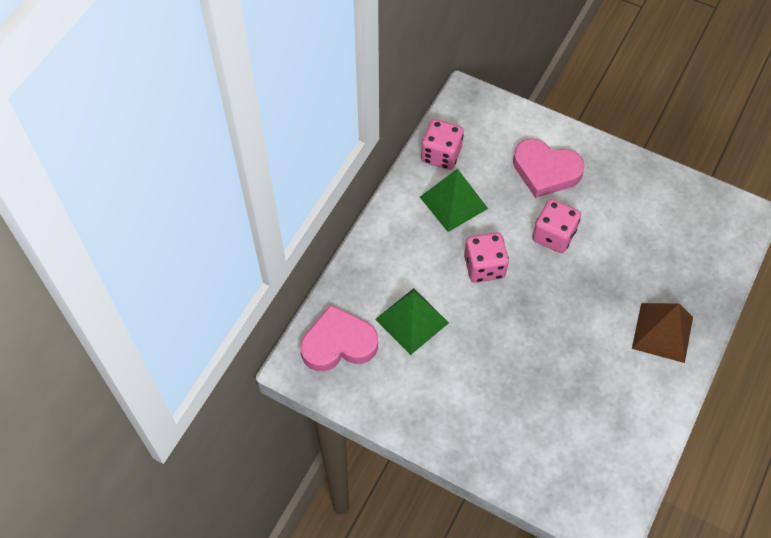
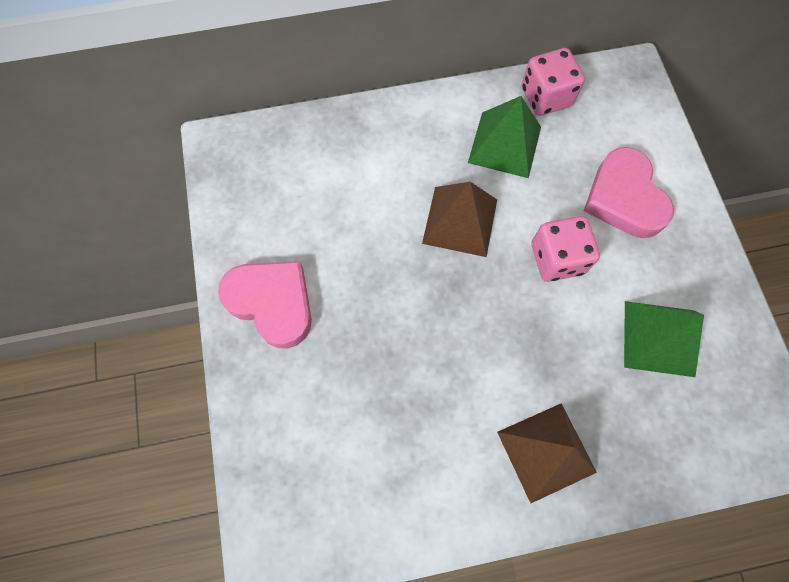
camera: 50 degrees right, 10 degrees up
(338, 343) = (267, 159): pink heart -> pink heart (272, 303)
(412, 321) = (344, 201): green pyramid -> green pyramid (659, 338)
(484, 266) = (460, 221): pink dice -> brown pyramid

